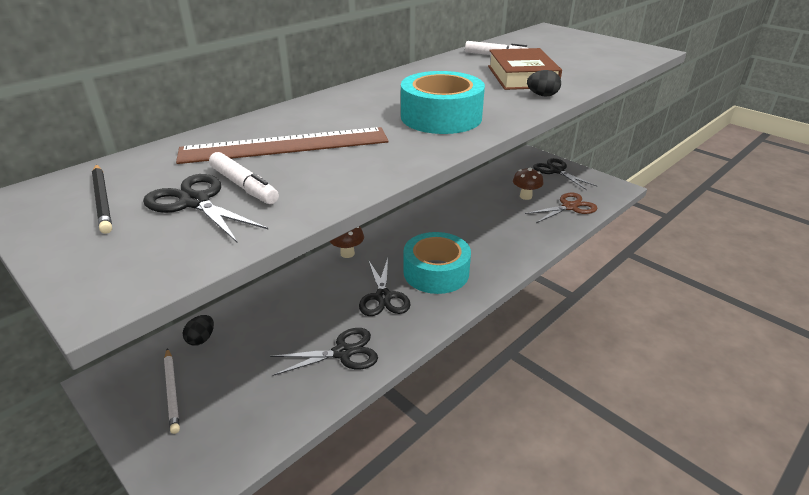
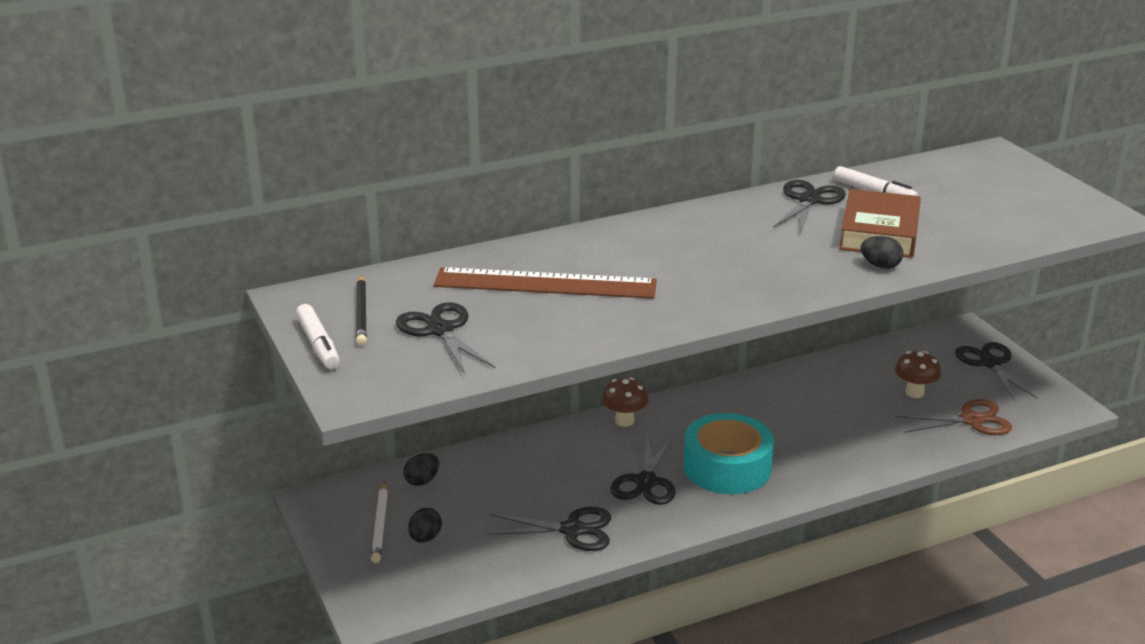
camera: 20 degrees right, 5 degrees down
(217, 394) = (425, 538): none -> black egg
(244, 186) = (489, 322): white marker -> white marker (318, 344)
(441, 117) = (733, 276): turquoise tape -> none
(457, 65) = (809, 201): none -> black scissors

